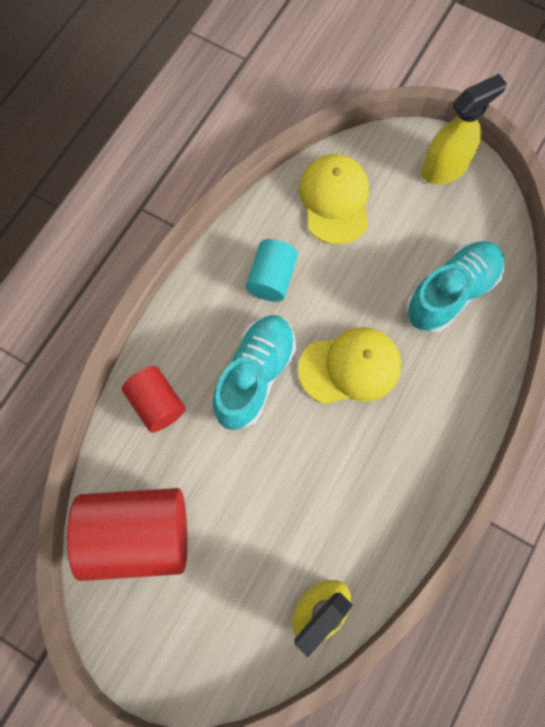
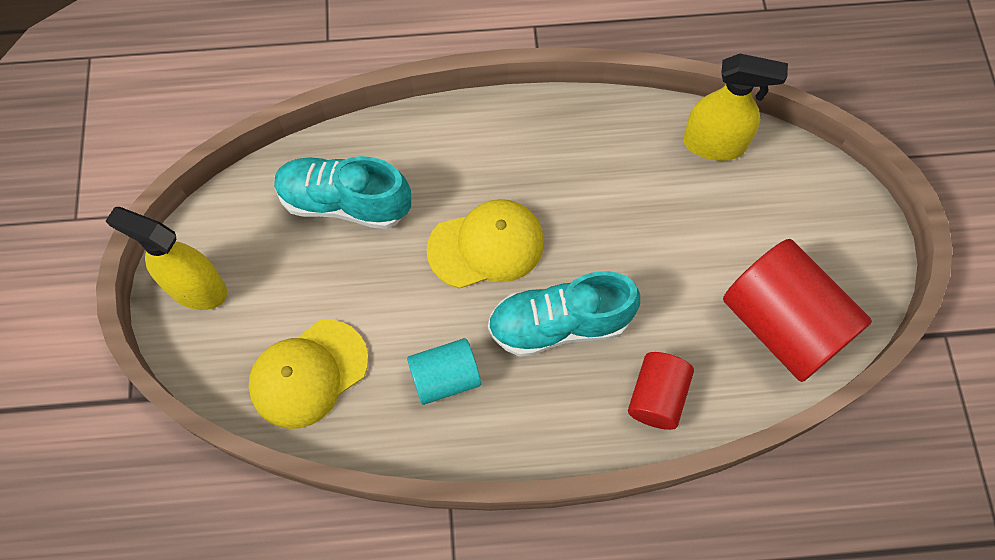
camera: 125 degrees left, 5 degrees down
(350, 367) = (486, 246): yellow cap -> yellow cap turned 120 degrees clockwise

